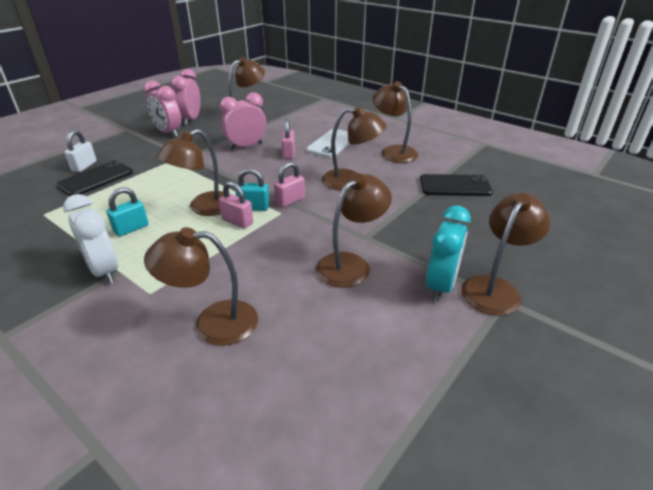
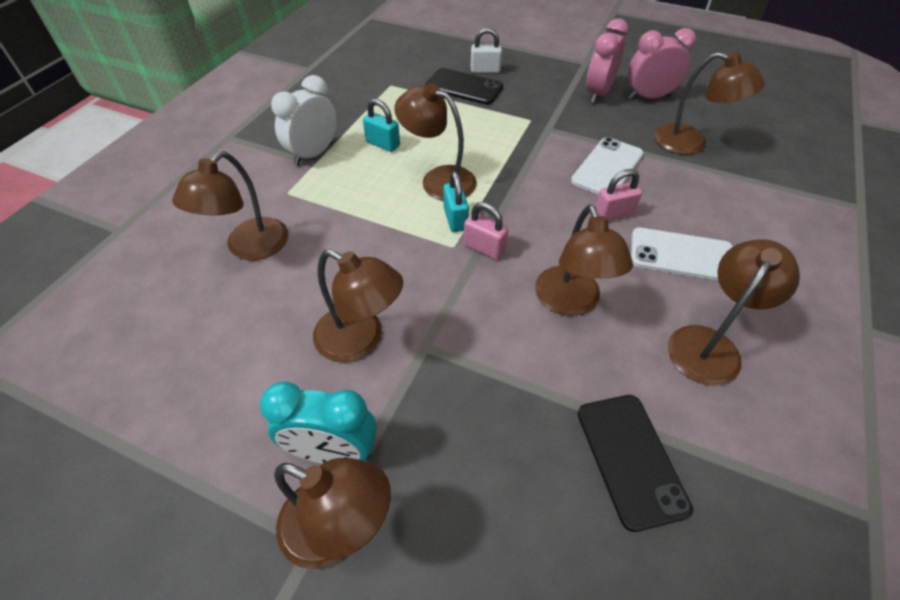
camera: 75 degrees right, 15 degrees up
(213, 323) = (249, 248): brown lamp -> brown lamp turned 135 degrees counterclockwise
(237, 221) = (420, 214): pink padlock -> none
(246, 146) = (607, 168): pink clock -> white phone

